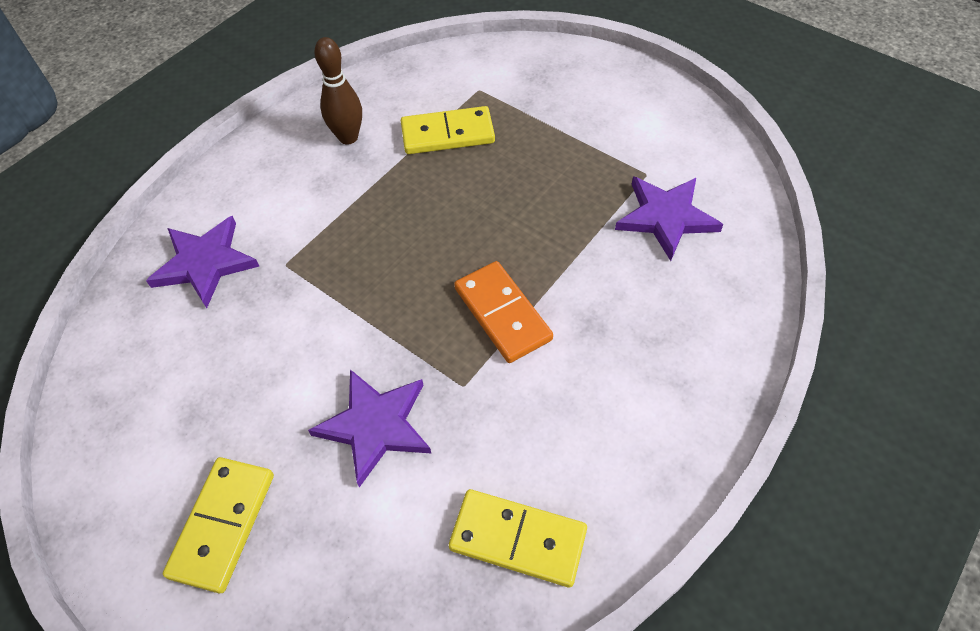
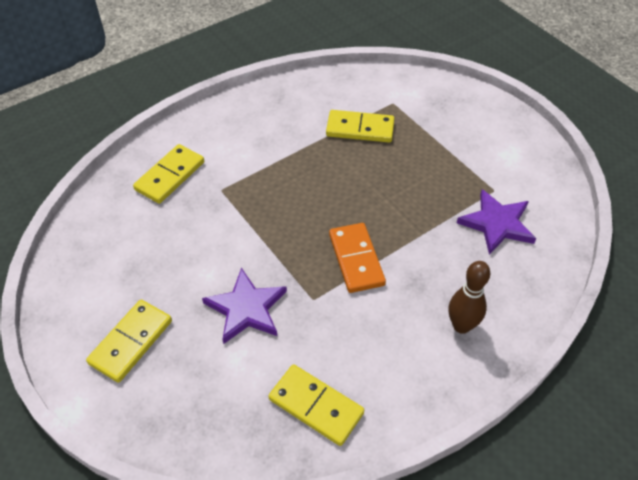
camera: 15 degrees right, 5 degrees down
(205, 263) = (170, 176): purple star -> yellow domino
(348, 137) = (290, 115): brown bowling pin -> brown bowling pin (461, 326)

